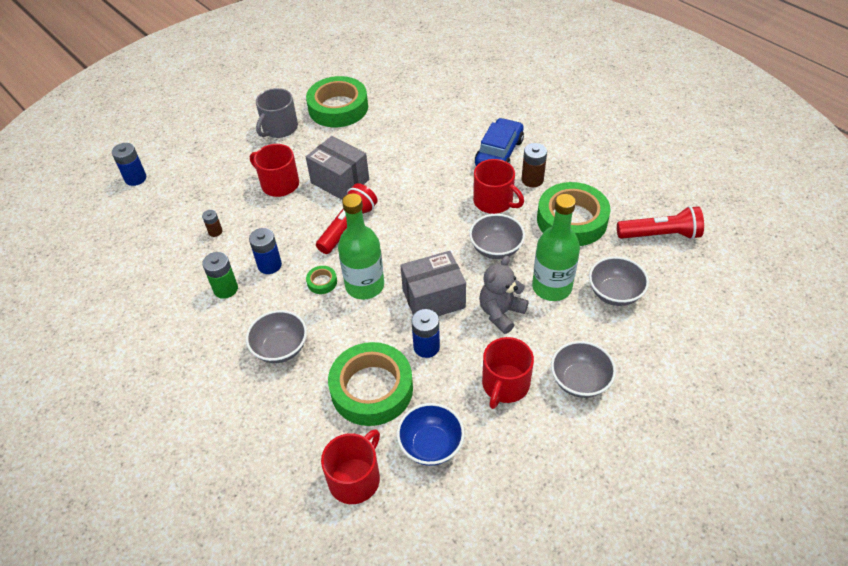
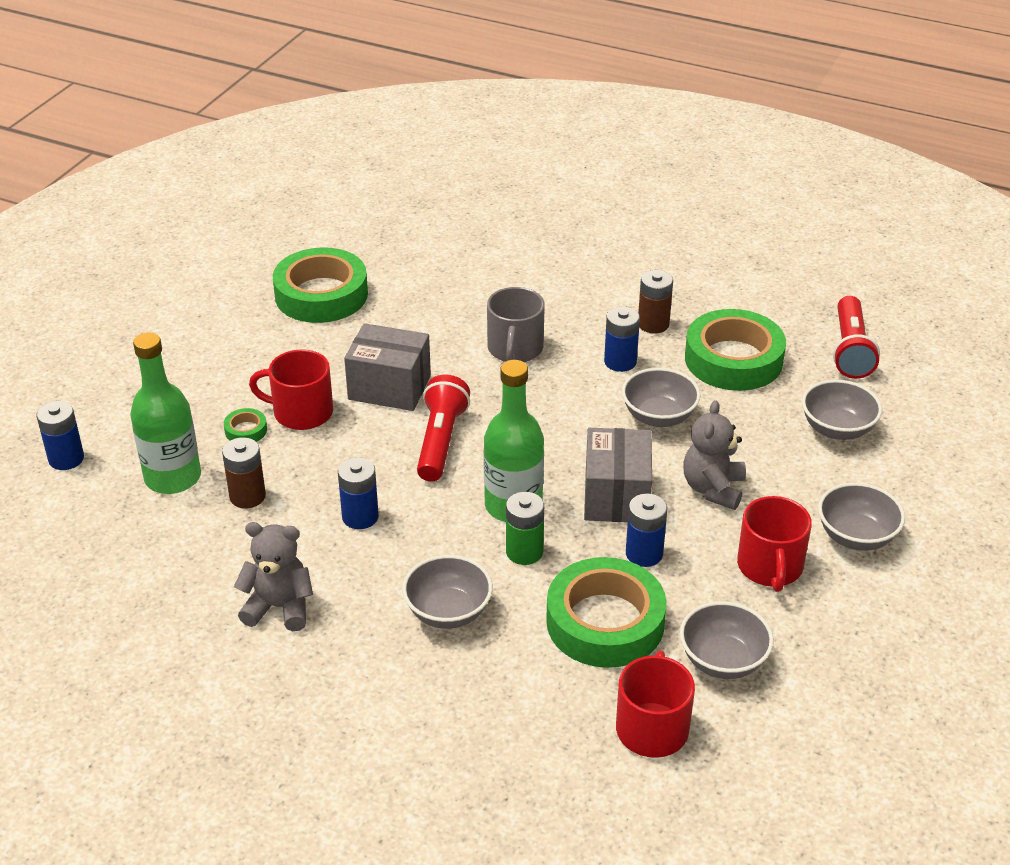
camera: 25 degrees left, 10 degrees down
(187, 312) = (279, 607): none -> grey teddy bear
(215, 232) = (247, 496): brown battery -> brown battery, size x1.63
(225, 289) = (316, 563): green battery -> green battery (524, 552)
(279, 128) = (250, 340): grey mug -> grey mug (515, 349)
(322, 282) = (451, 517): green tape -> green tape (246, 430)
(431, 445) = (723, 661): blue bowl -> grey bowl
(433, 299) = (616, 496): grey box -> grey box turned 45 degrees counterclockwise
(494, 201) = (620, 362): red mug -> blue battery
(499, 153) = (588, 302): blue car -> none
(552, 287) = (757, 442): green bottle -> green bottle (173, 477)
(660, 235) = (850, 350): red flashlight -> red flashlight turned 120 degrees clockwise

